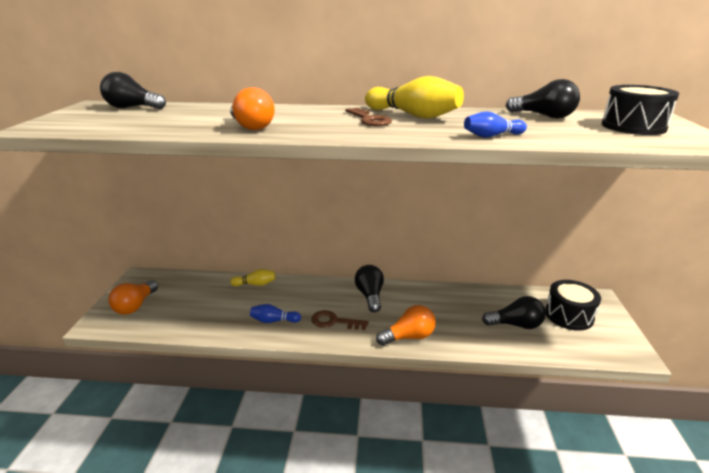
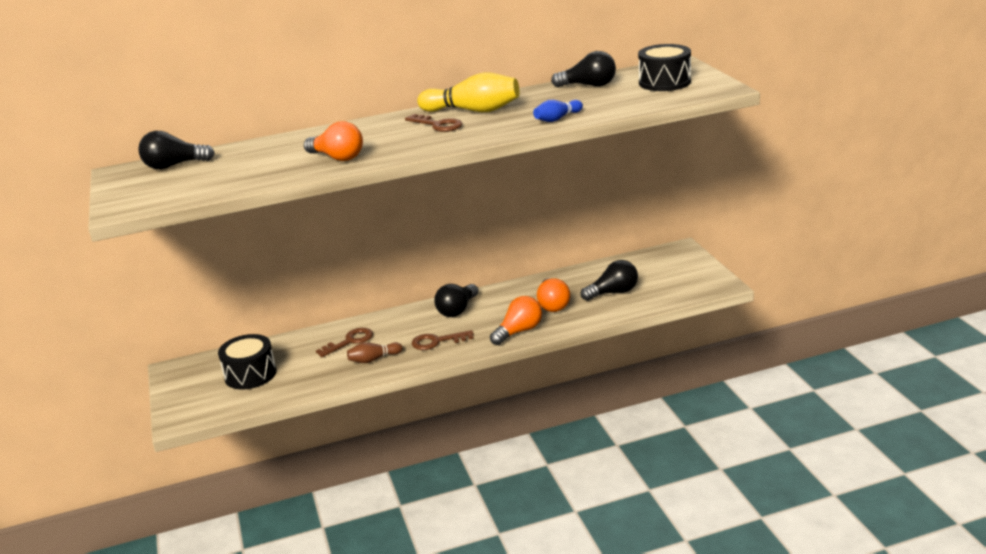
camera: 20 degrees left, 0 degrees up
(135, 306) = (204, 394): orange light bulb -> orange light bulb (553, 305)
(255, 284) = (322, 336): yellow bowling pin -> none
(270, 296) = (350, 341): none -> brown key
(274, 321) = (374, 359): blue bowling pin -> brown bowling pin
(370, 296) = (457, 310): black light bulb -> black light bulb turned 120 degrees counterclockwise
(569, 315) = (658, 271): black drum -> black drum (250, 374)

